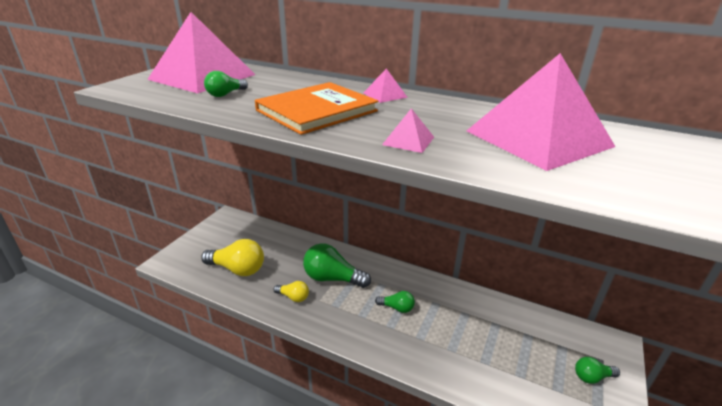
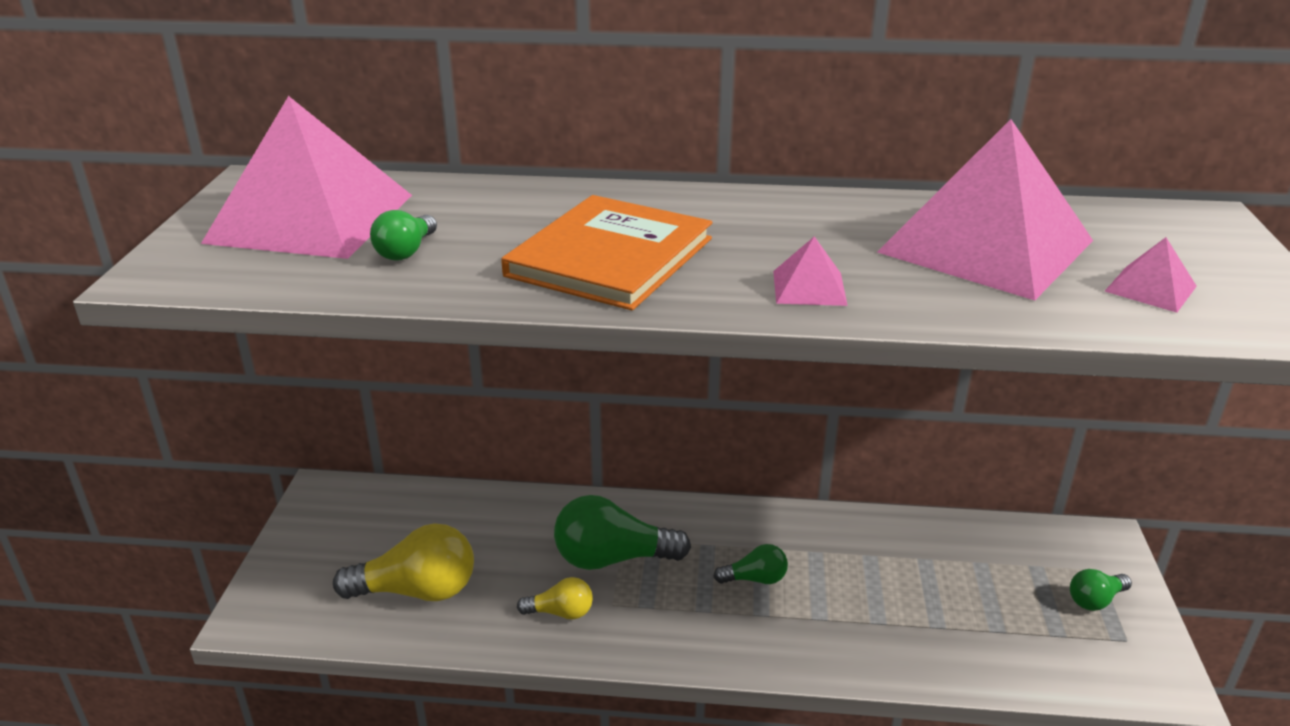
camera: 20 degrees left, 0 degrees up
(385, 95) = (692, 203): pink pyramid -> pink pyramid (1150, 288)

